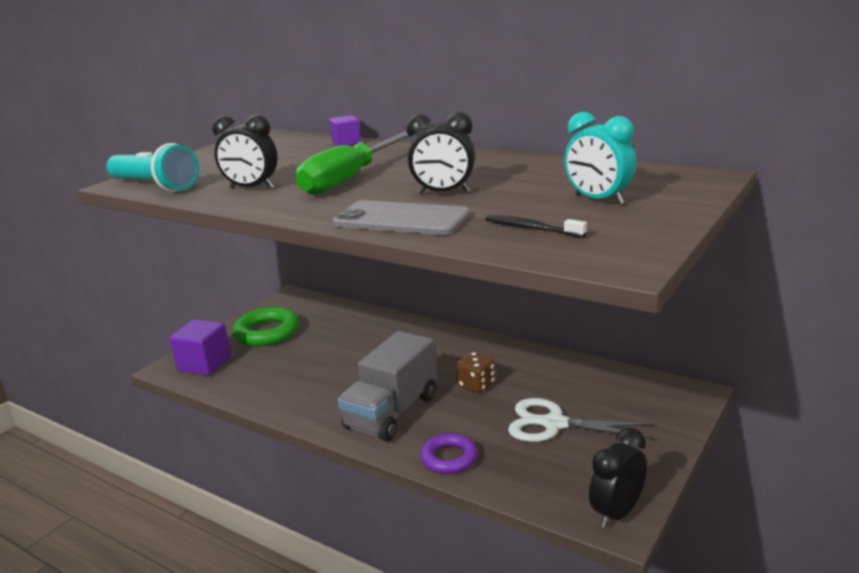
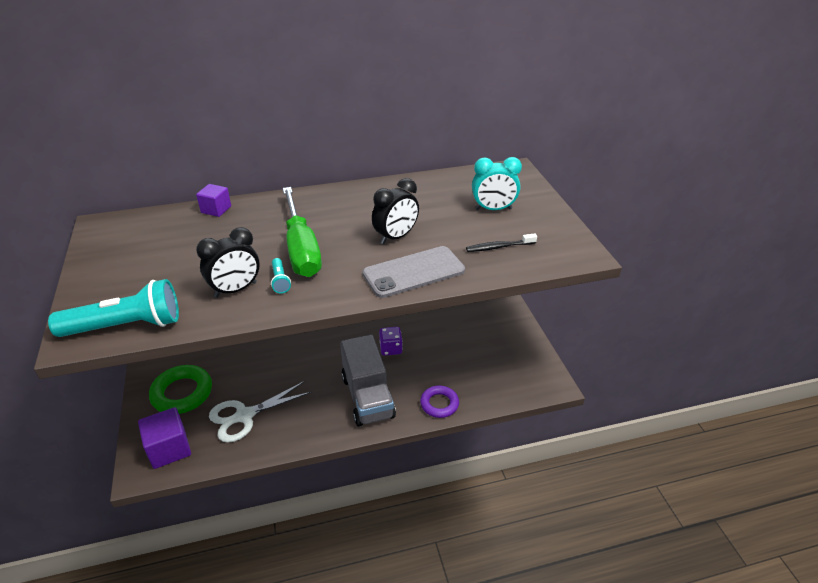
camera: 50 degrees left, 15 degrees up
(290, 192) = (280, 281): none -> turquoise flashlight
(476, 385) = (391, 348): brown dice -> purple dice
(554, 424) = (462, 349): white scissors -> white scissors (244, 416)
(617, 513) = (547, 380): black clock -> none

